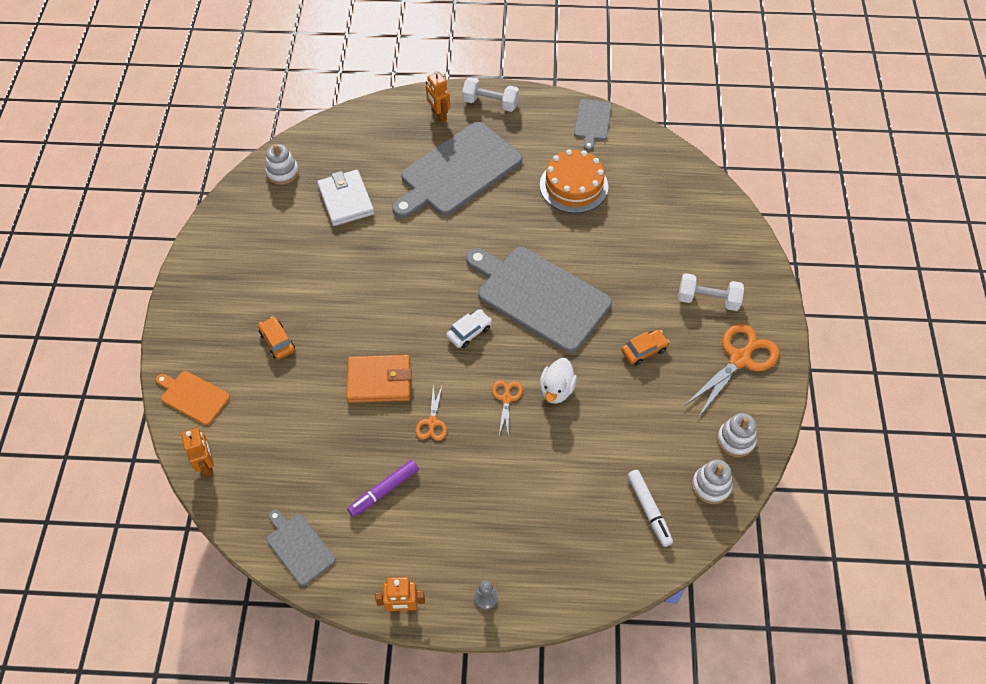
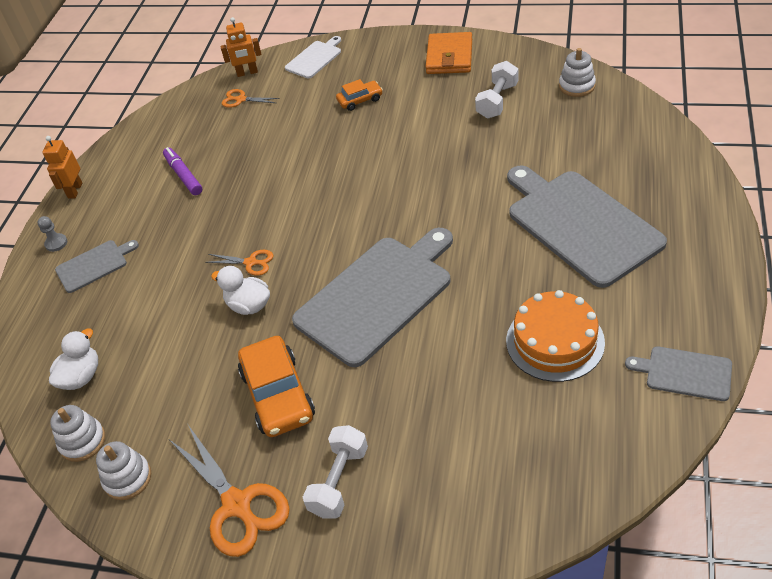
camera: 105 degrees right, 10 degrees down
(193, 396) = (314, 58): orange cutting board -> white cutting board
(299, 547) = (154, 128): grey cutting board -> grey cutting board (94, 265)
(346, 200) = (535, 133): white wallet -> none
(379, 381) = (299, 168): orange wallet -> orange wallet (449, 57)
(432, 422) = (242, 206): orange scissors -> orange scissors (241, 99)
(439, 115) = (680, 206): orange robot -> none
(469, 332) = (341, 233): white car -> none
(490, 103) = (709, 257): white dumbbell -> white dumbbell (497, 101)
(644, 350) = (278, 395): orange car -> orange car, size x1.84
(648, 509) = (81, 376): white marker -> white duck

